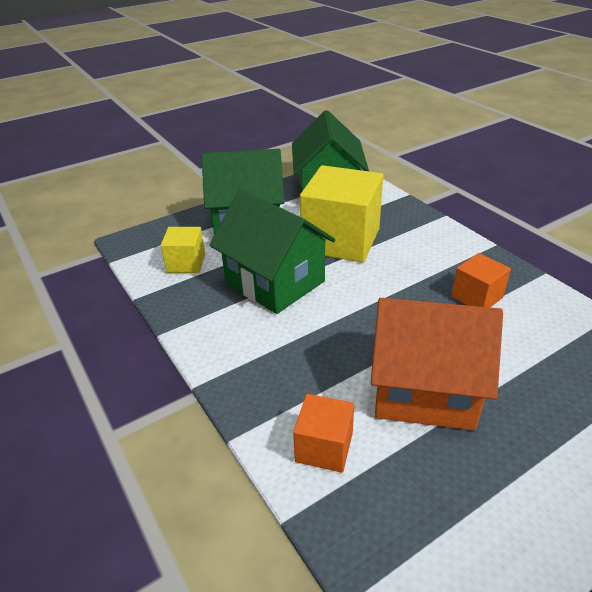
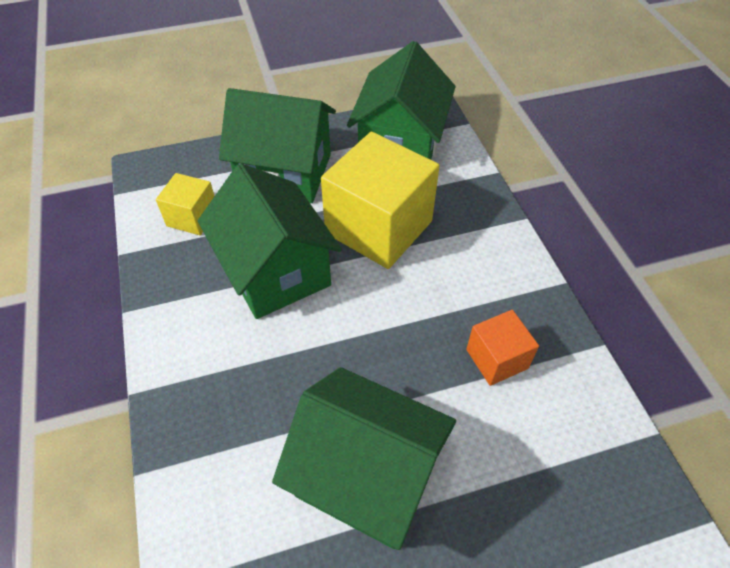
camera: 15 degrees right, 15 degrees up
(324, 447) = (224, 516): orange cube -> none
(424, 390) = (367, 475): orange house -> green house

